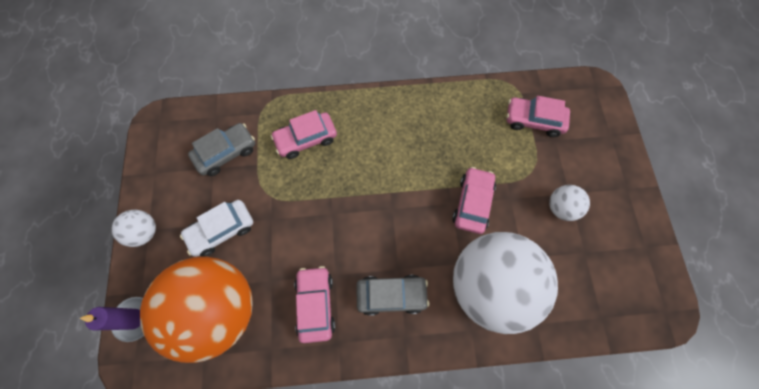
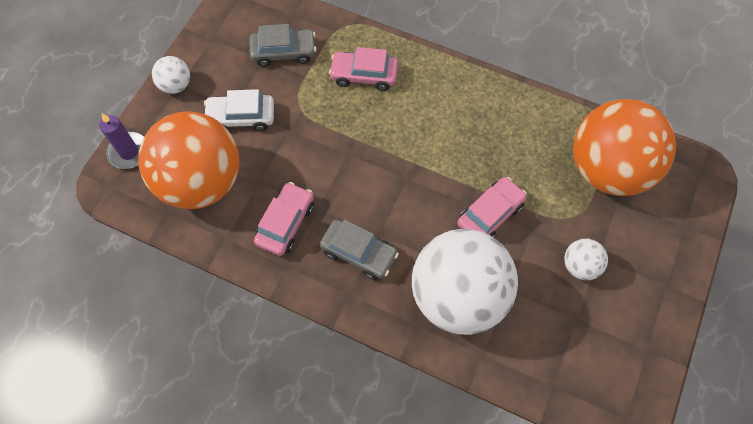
camera: 30 degrees right, 5 degrees down
(533, 120) = (608, 169): pink car -> orange ball

